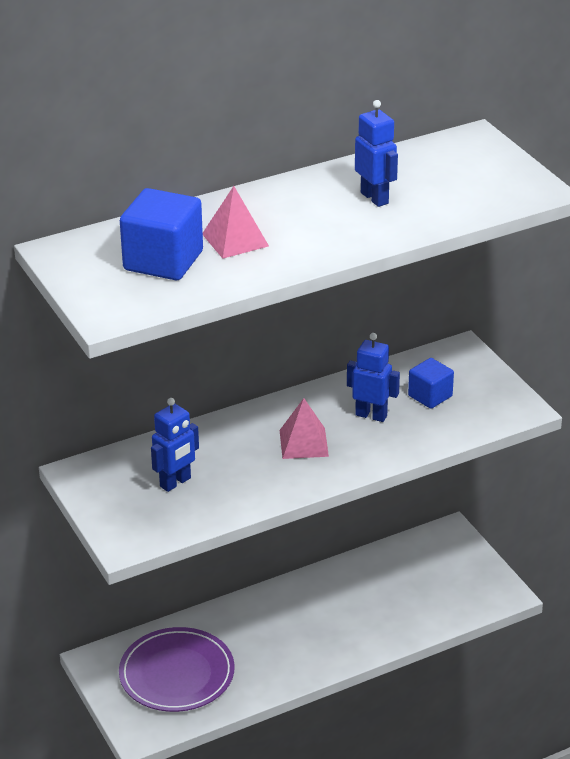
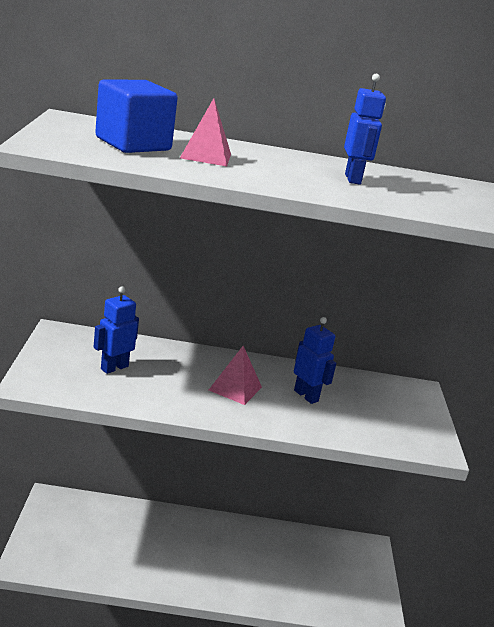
camera: 25 degrees right, 10 degrees down
(175, 482) = (114, 367): blue robot -> blue robot turned 150 degrees clockwise
(177, 674) = (90, 537): purple plate -> none
(430, 396) = (366, 405): blue cube -> none

